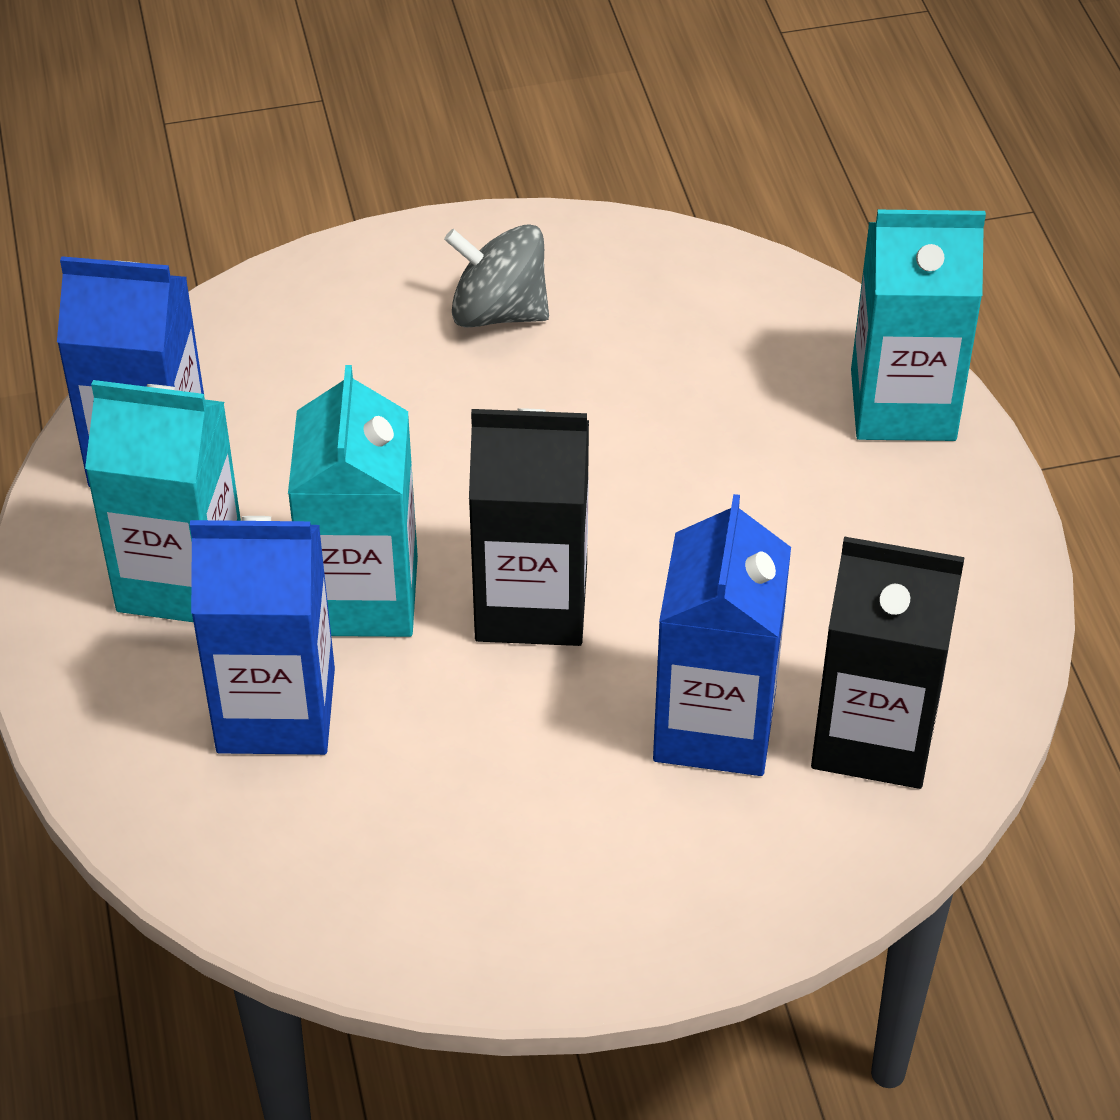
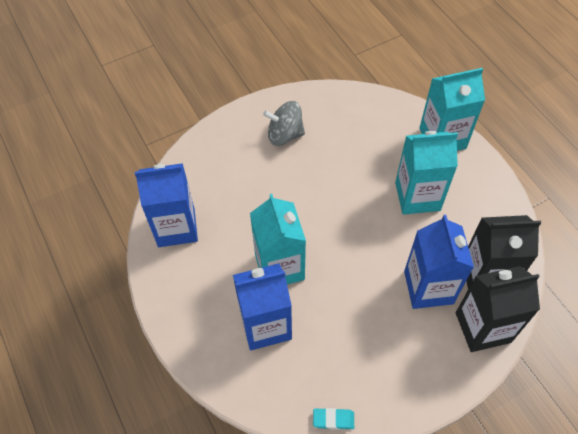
camera: 15 degrees left, 10 degrees up
(181, 579) = (208, 278): turquoise carton -> turquoise carton (417, 196)
(354, 945) = (333, 419): none -> turquoise eraser
(531, 603) = (343, 253): black carton -> black carton (483, 327)

